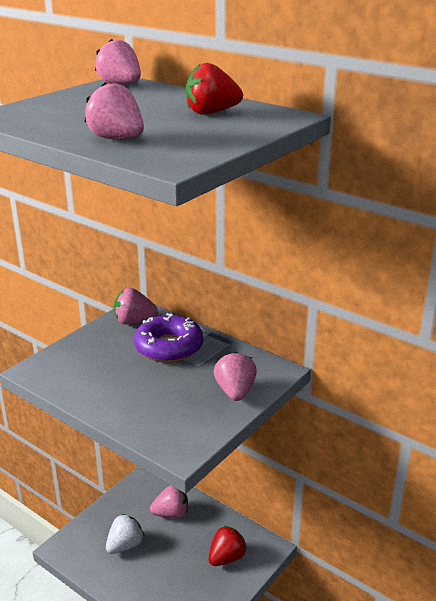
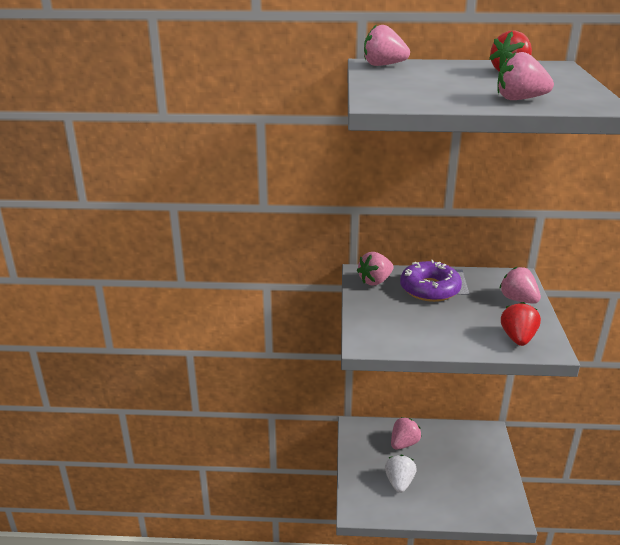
camera: 35 degrees left, 0 degrees up
(226, 557) = (474, 452): red strawberry -> red strawberry (518, 338)

